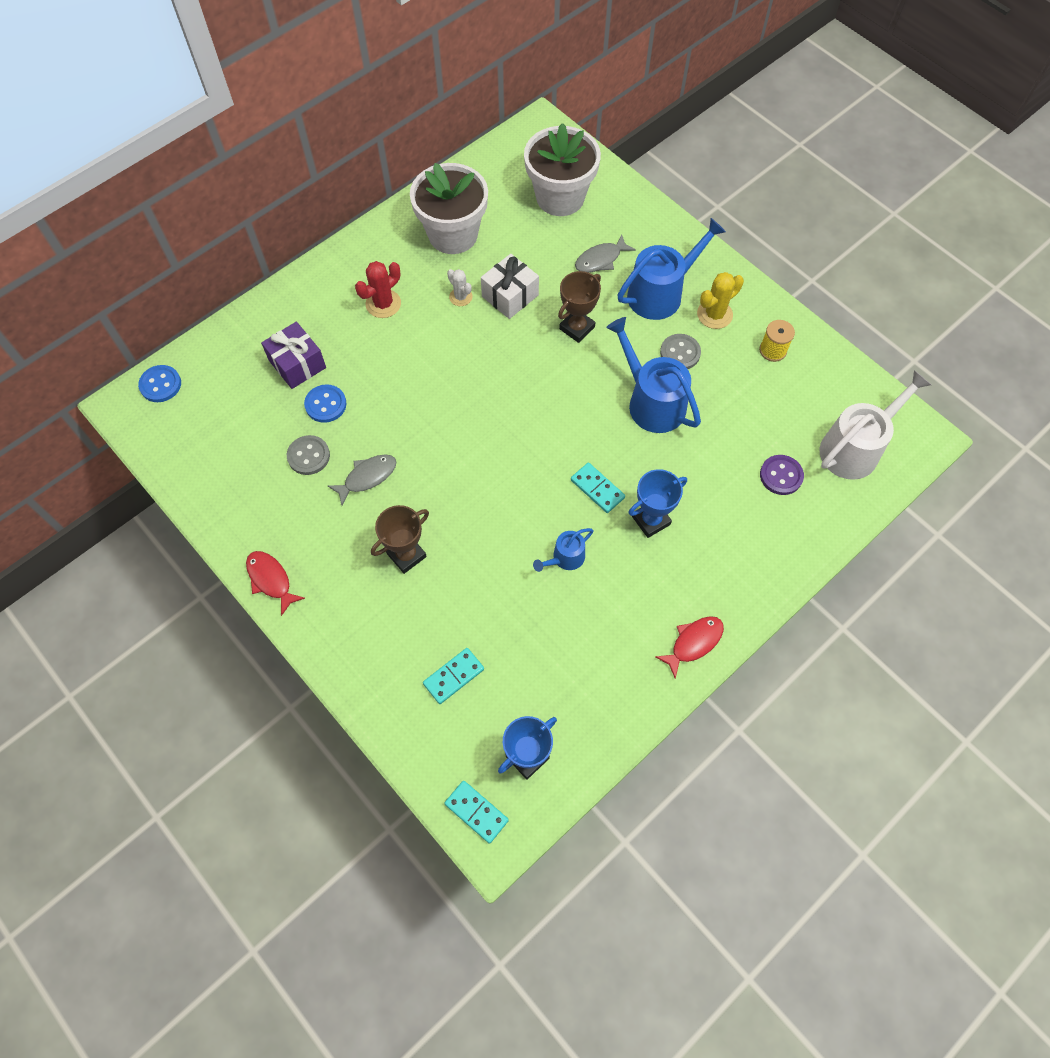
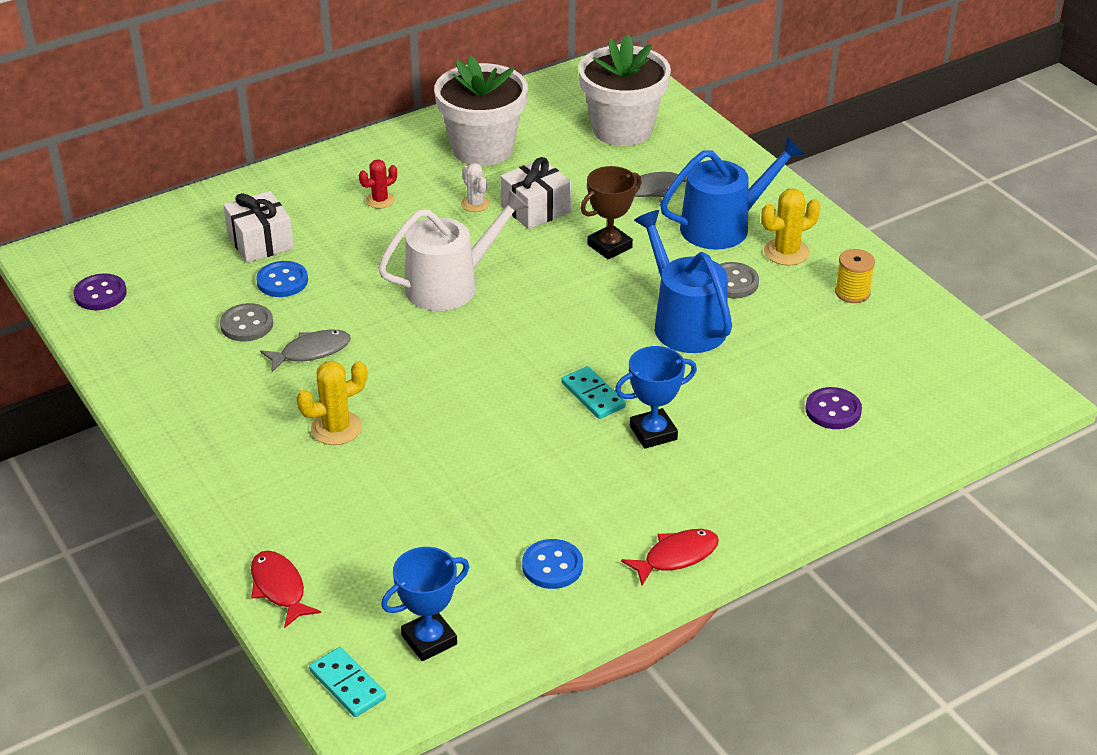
camera: 10 degrees right, 25 degrees down
(160, 384) = (94, 242): blue button -> blue button (552, 566)
(181, 441) = (100, 294): none -> purple button
(271, 580) = (164, 431): red fish -> red fish (279, 588)
(297, 364) = (260, 242): purple gift -> white gift
(383, 304) = (380, 200): red cactus -> red cactus, size x0.66
(406, 555) = (336, 428): brown trophy -> yellow cactus
(453, 676) = (359, 549): turquoise domino -> none
(565, 558) = (534, 455): blue watering can -> none
(854, 448) = (937, 395): white watering can -> white watering can (450, 285)

